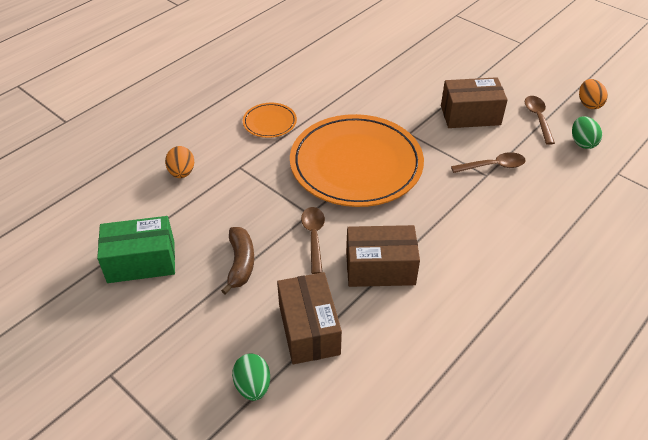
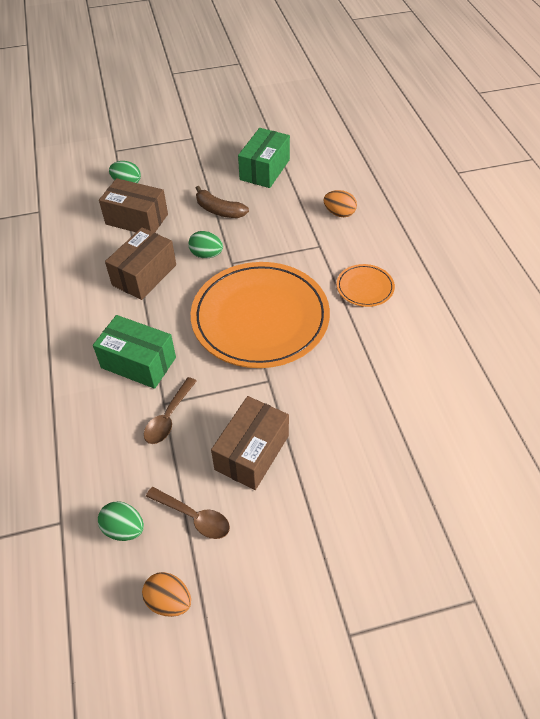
camera: 125 degrees right, 5 degrees up
(314, 237) = (206, 255): brown spoon -> green egg
(471, 210) = (138, 363): none -> green box

